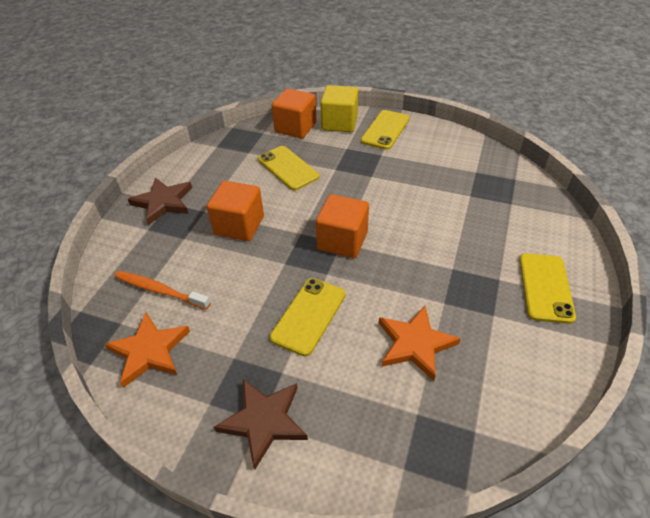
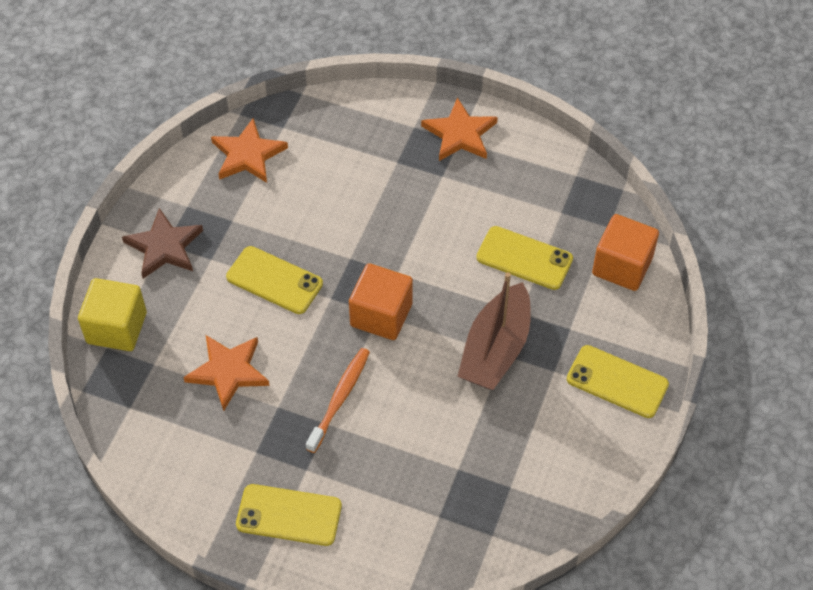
camera: 90 degrees right, 10 degrees up
(160, 290) = (321, 151): orange toothbrush -> orange toothbrush (340, 398)
(163, 202) = (460, 134): brown star -> orange star
(239, 225) = (414, 212): orange cube -> none
(288, 168) = (524, 258): yellow phone -> yellow phone turned 60 degrees clockwise
(339, 123) = (635, 322): yellow cube -> yellow cube (117, 328)
(367, 180) = (495, 349): none -> brown boat

